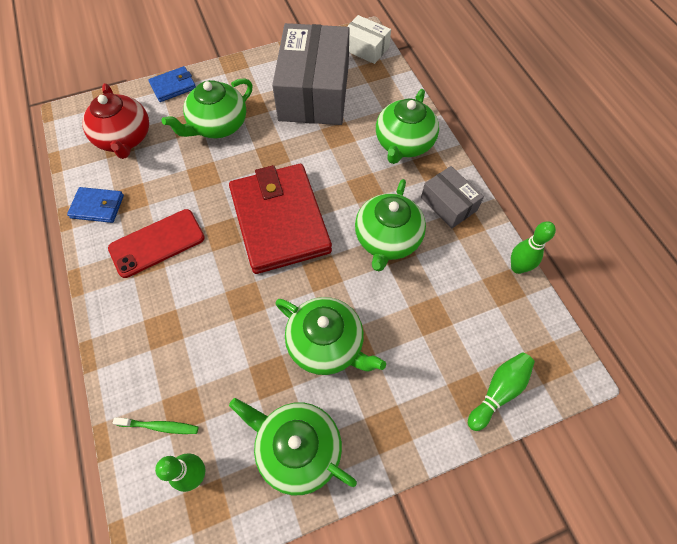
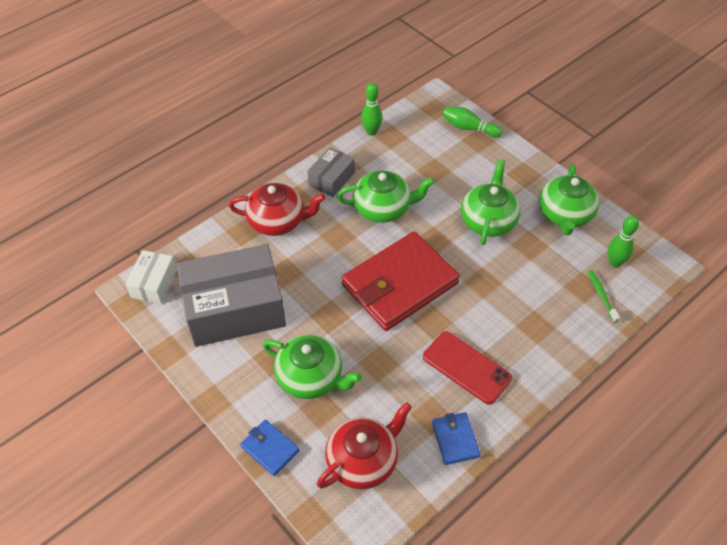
camera: 110 degrees left, 10 degrees down
(404, 143) = (277, 221): green teapot -> red teapot

